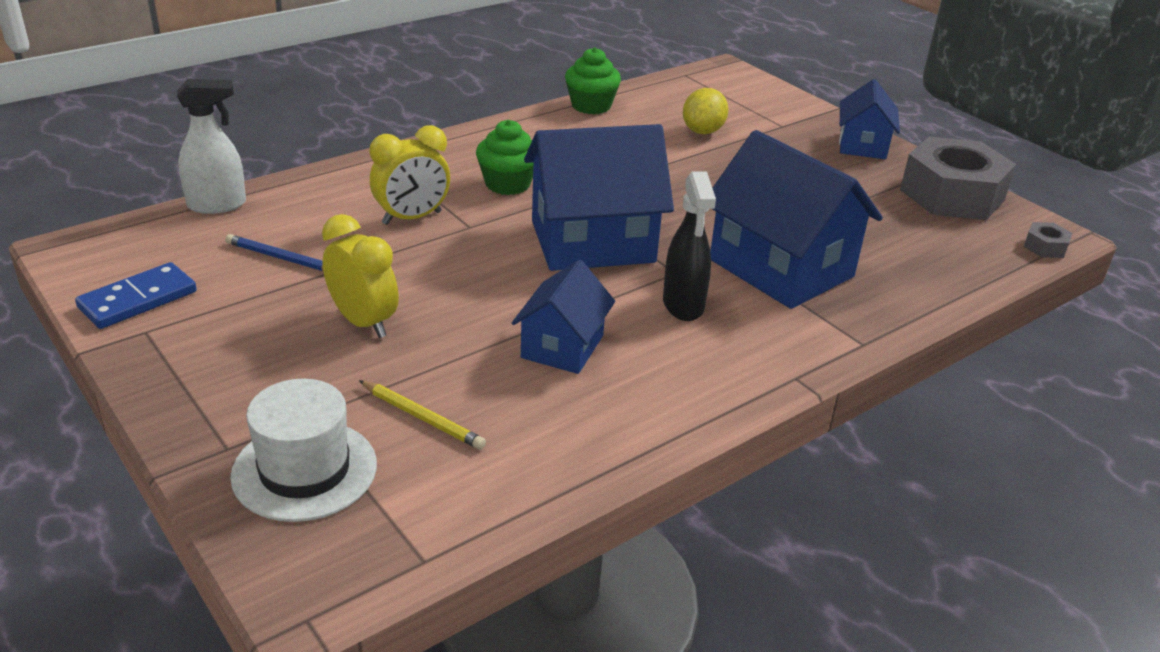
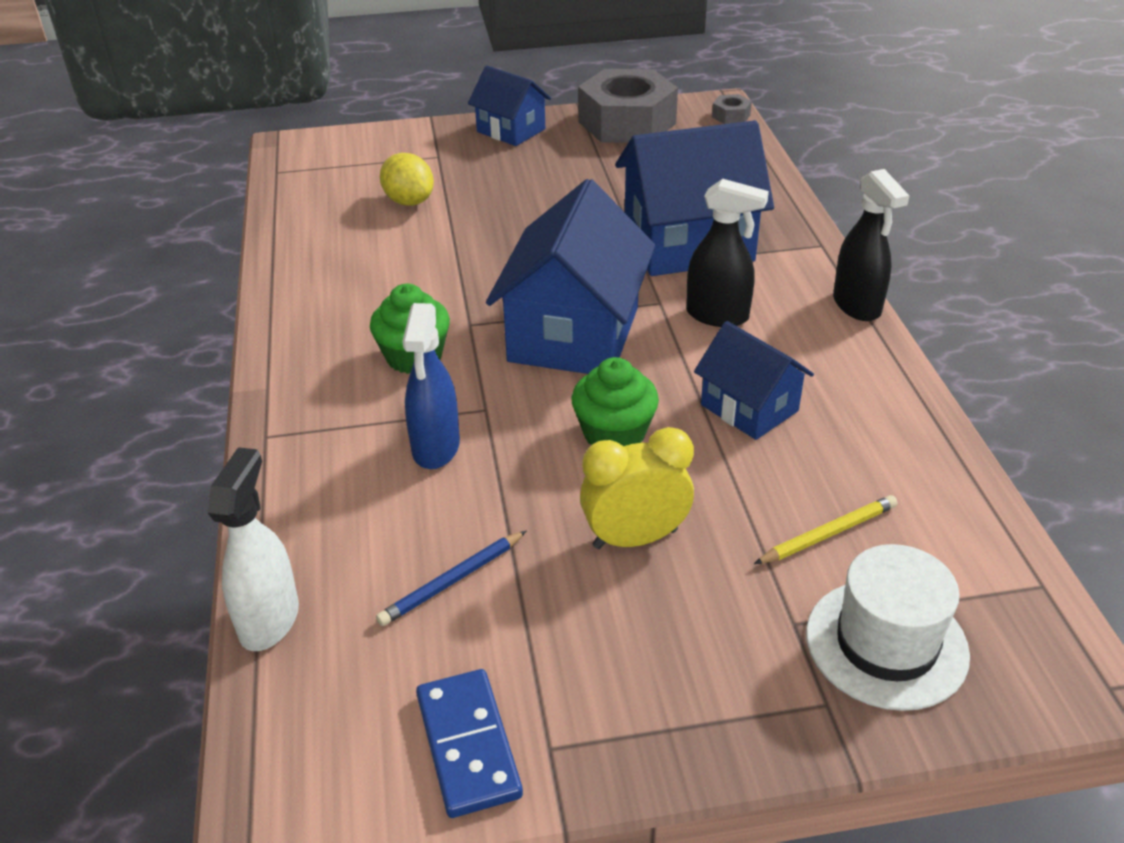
camera: 60 degrees left, 5 degrees up
(412, 218) = (436, 448): yellow clock -> blue spray bottle
(591, 106) = (287, 250): green cupcake -> green cupcake (614, 434)
(775, 383) = (857, 306): none -> black spray bottle

